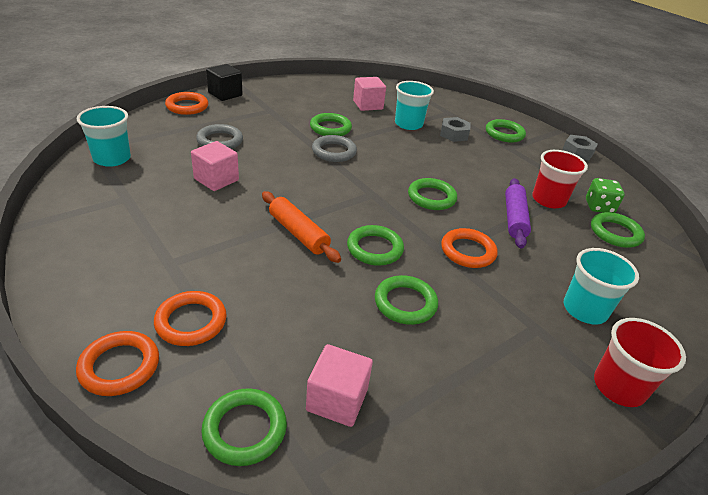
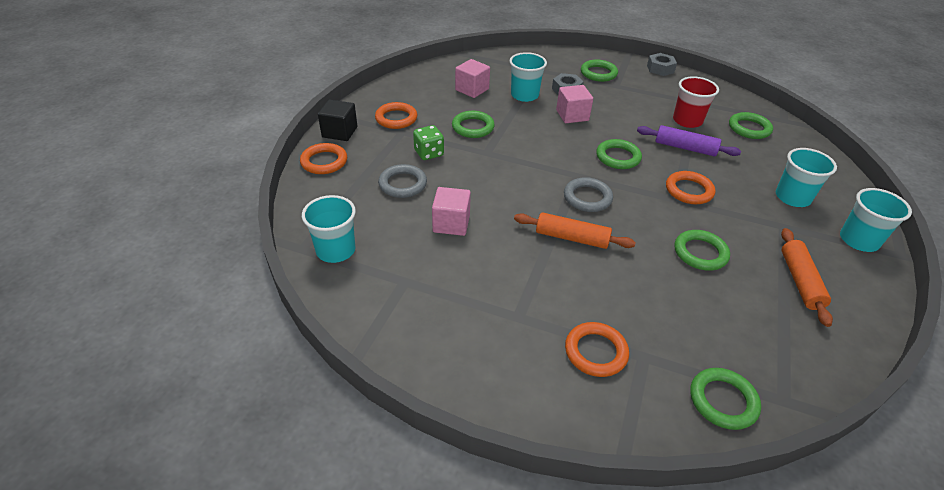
camera: 30 degrees left, 5 degrees up
(119, 366) = (597, 415): orange ring -> orange ring (396, 118)
(334, 152) = (504, 150): grey ring -> grey ring (587, 198)
(337, 399) = (744, 345): pink cube -> pink cube (572, 115)
(374, 248) = (634, 221): green ring -> none
(484, 382) = (800, 281): none -> orange rolling pin
(514, 218) = (685, 148): purple rolling pin -> purple rolling pin turned 45 degrees counterclockwise
(599, 207) = (720, 111): green dice -> green dice (429, 153)
(618, 387) = (858, 240): red cup -> turquoise cup

